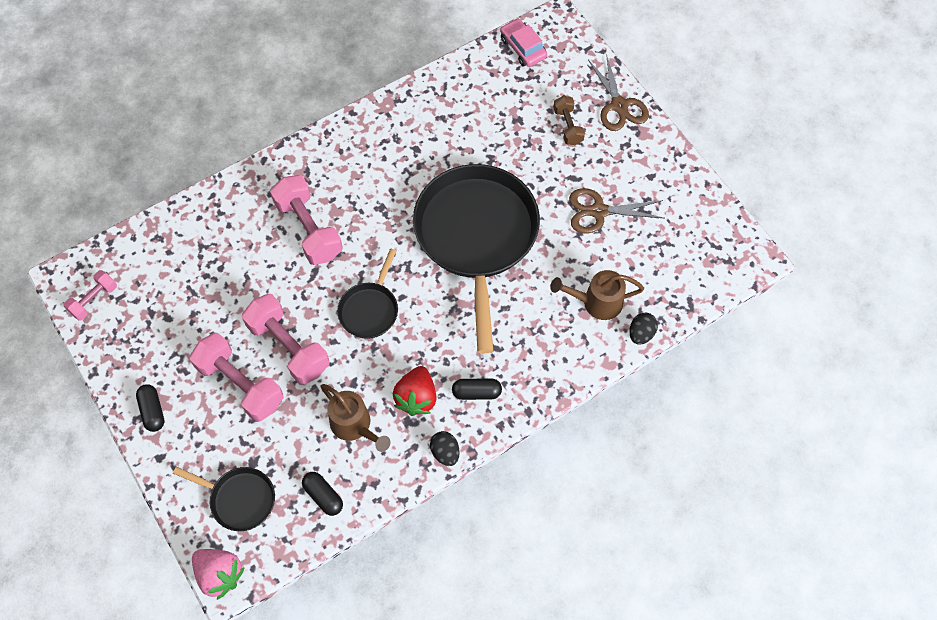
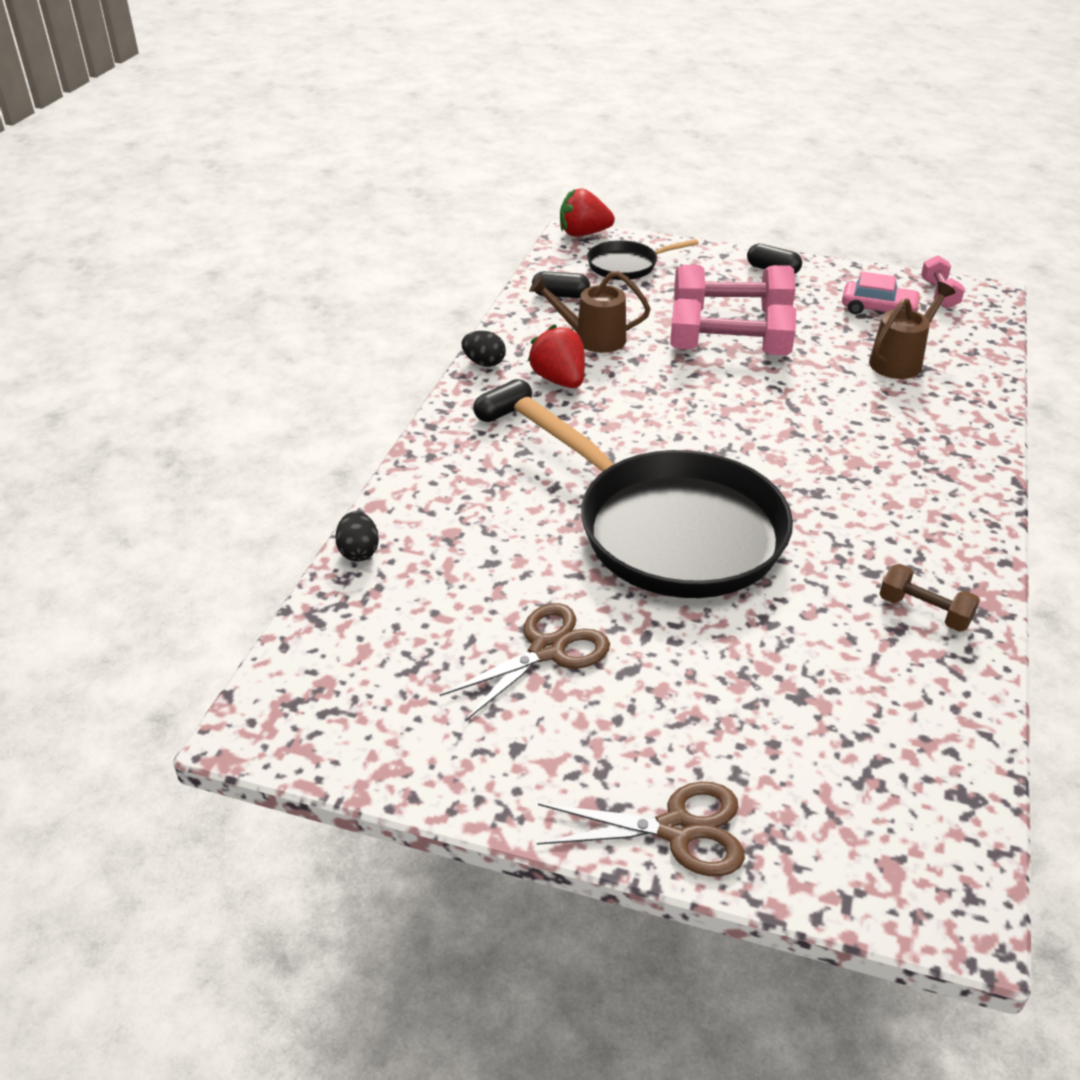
camera: 140 degrees right, 25 degrees down
(220, 574) = (583, 234): pink strawberry -> red strawberry
(308, 229) = (856, 433): pink dumbbell -> none
(370, 309) = (695, 411): black pan -> none
(523, 48) = (942, 817): pink car -> pink car (878, 309)
(568, 126) = (719, 737): brown dumbbell -> brown dumbbell (924, 611)
(596, 302) = (447, 550): brown watering can -> brown watering can (900, 361)
(619, 106) = (678, 829): brown scissors -> brown scissors turned 150 degrees clockwise

